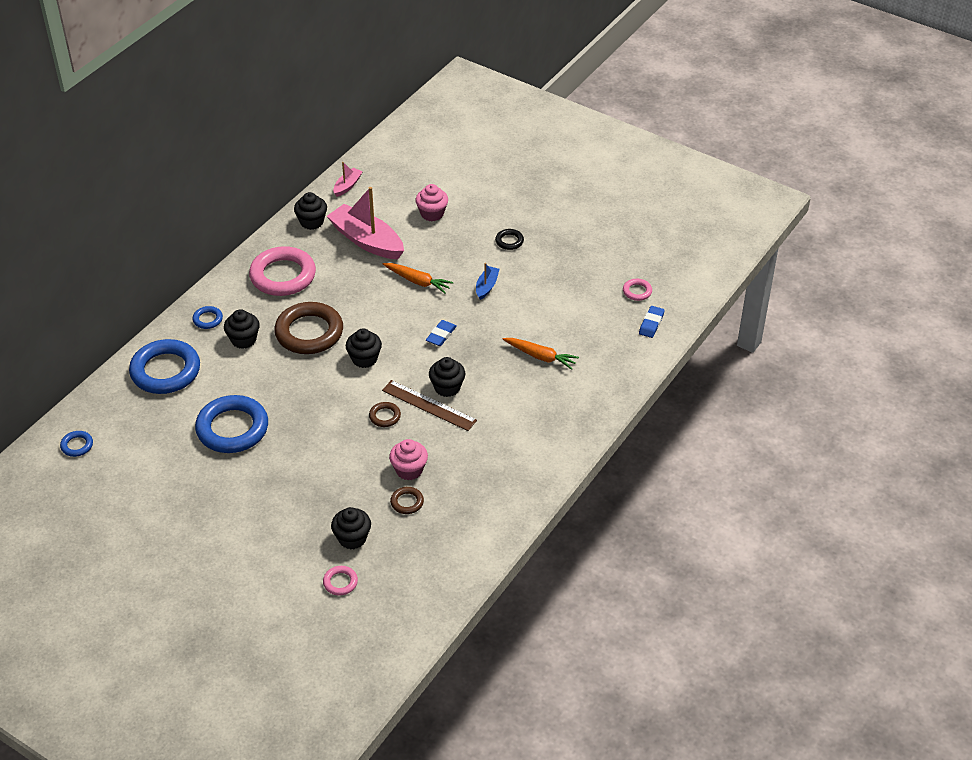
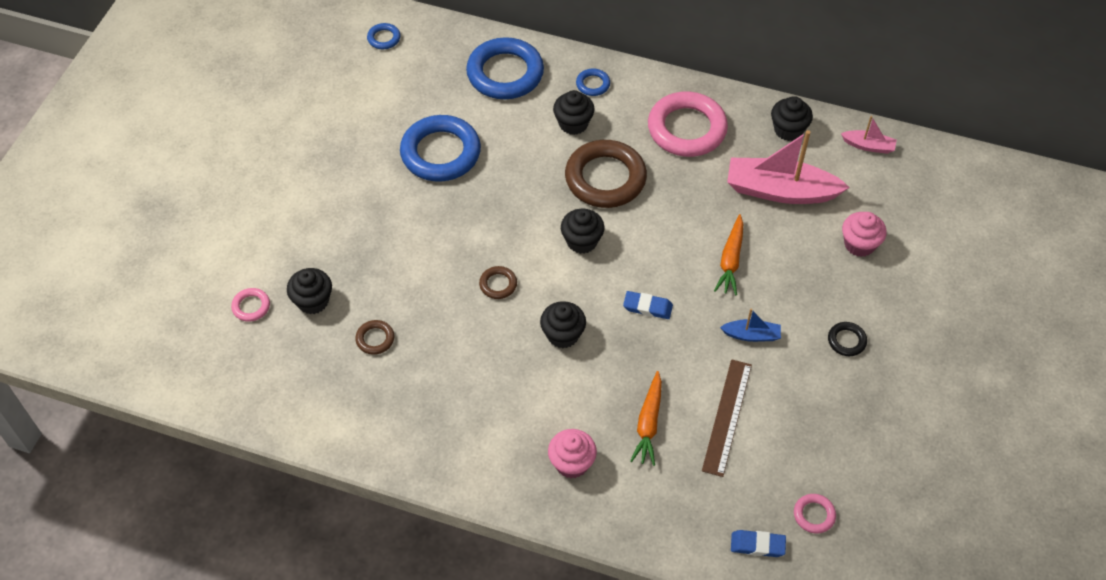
camera: 75 degrees right, 10 degrees up
(366, 240) = (780, 191): pink boat -> pink boat turned 105 degrees counterclockwise
(409, 470) = (423, 329): pink cupcake -> pink cupcake (571, 463)
(429, 405) = (528, 323): brown ruler -> brown ruler (727, 417)

